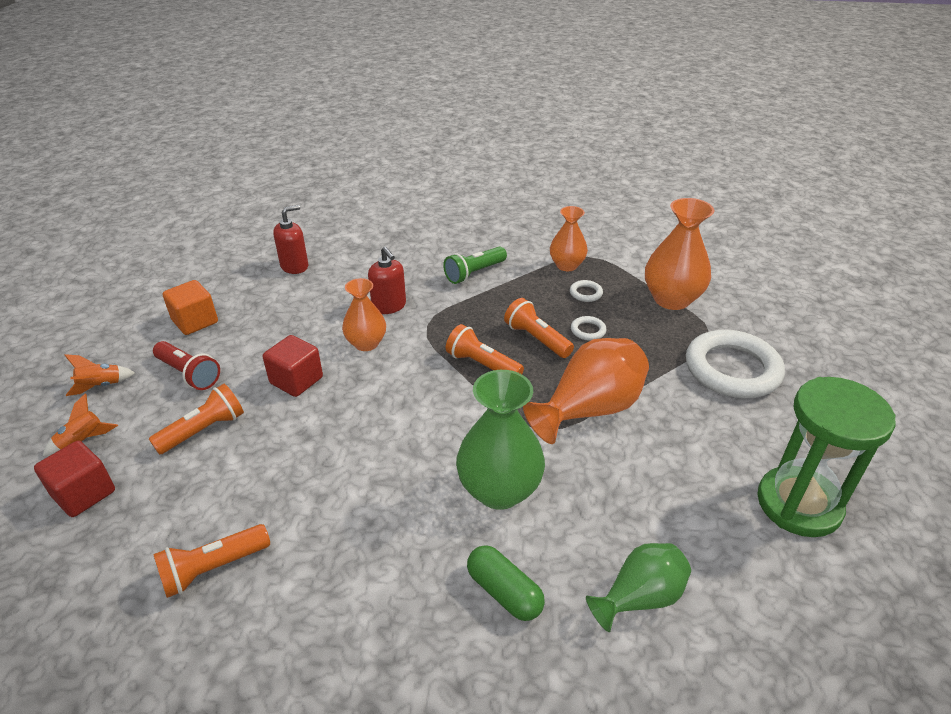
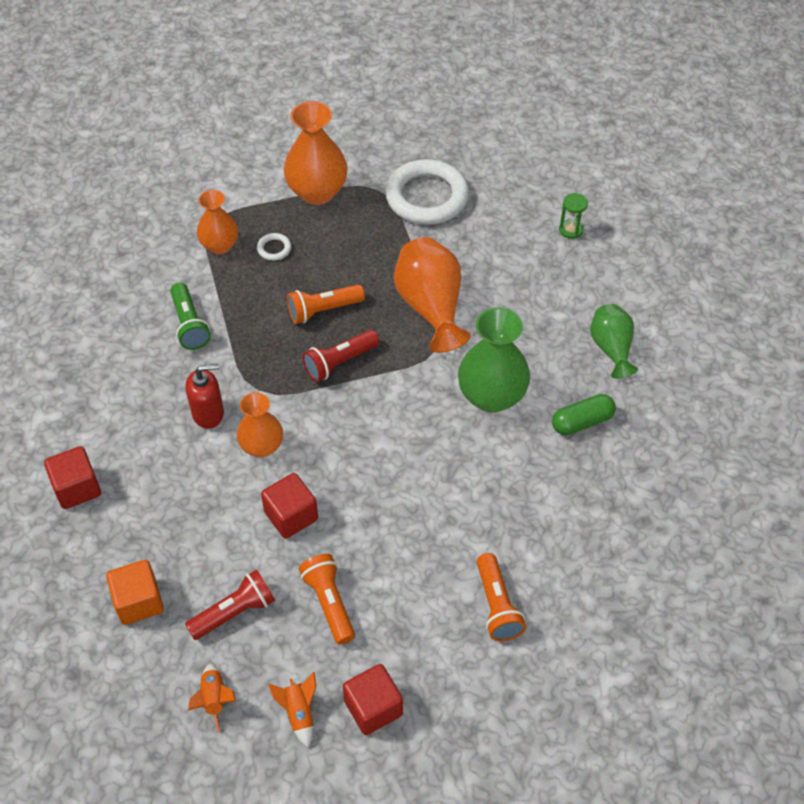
camera: 70 degrees left, 15 degrees up
(294, 266) = (77, 488): red soap dispenser -> red cube
(482, 365) = (339, 362): orange flashlight -> red flashlight
(588, 330) = (330, 269): white ring -> none
(798, 504) = (571, 230): green hourglass -> green hourglass, size x0.40

